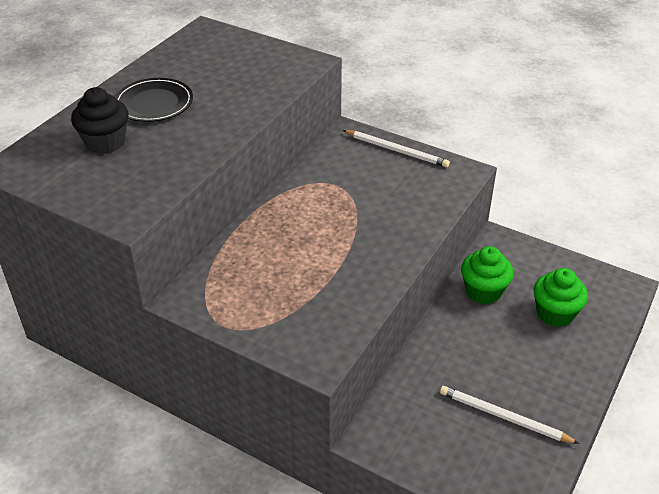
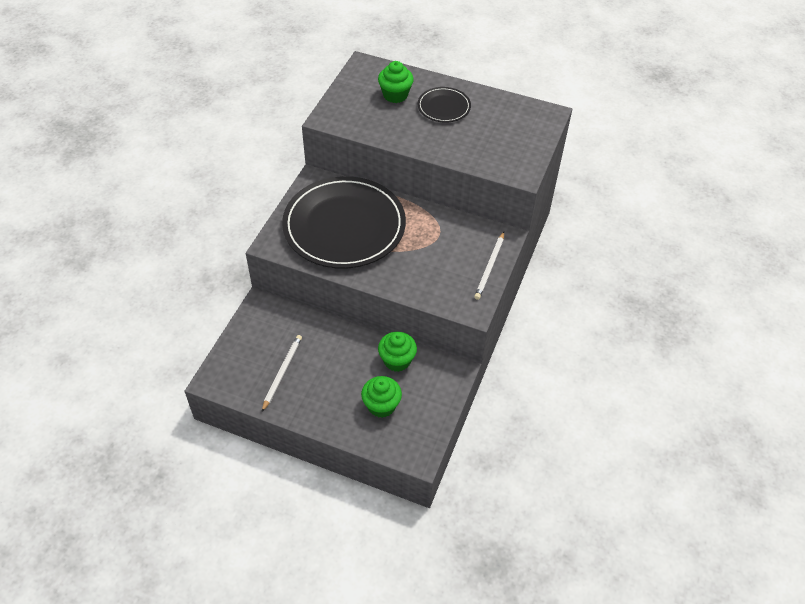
camera: 80 degrees right, 10 degrees up
(105, 142) = (395, 95): black cupcake -> green cupcake
(297, 272) = (344, 226): none -> black plate

